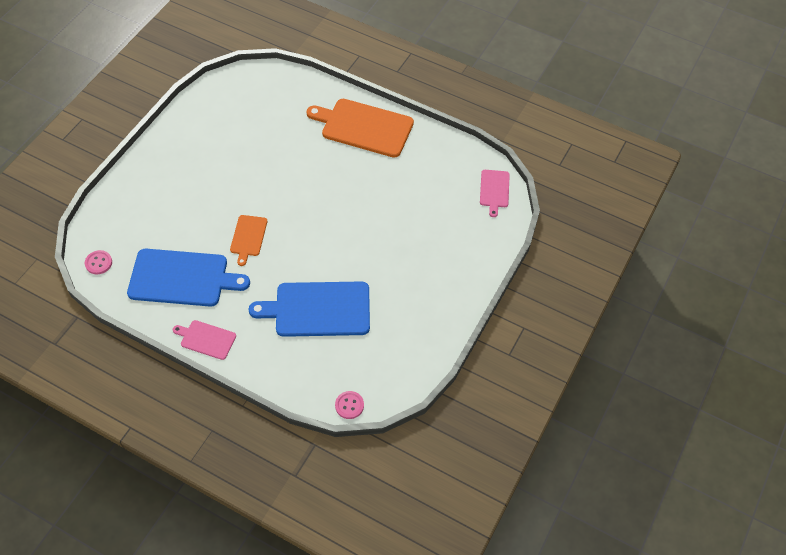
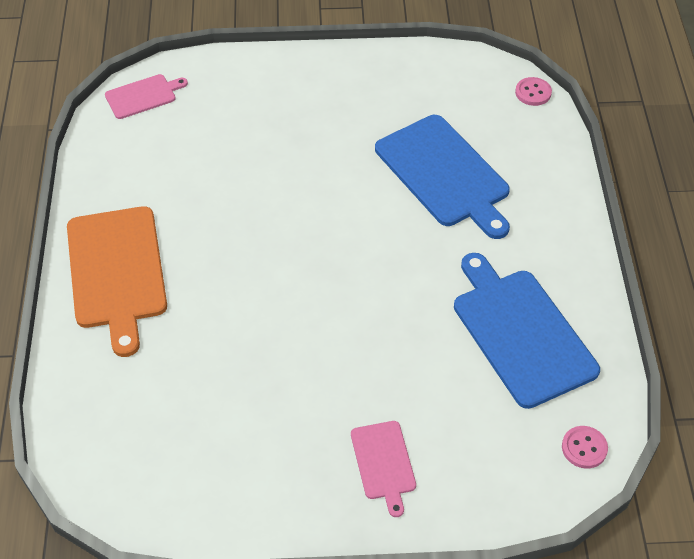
camera: 120 degrees left, 5 degrees down
(206, 339) = (576, 255): pink cutting board -> pink cutting board (383, 463)
(248, 237) = (402, 299): orange cutting board -> none

